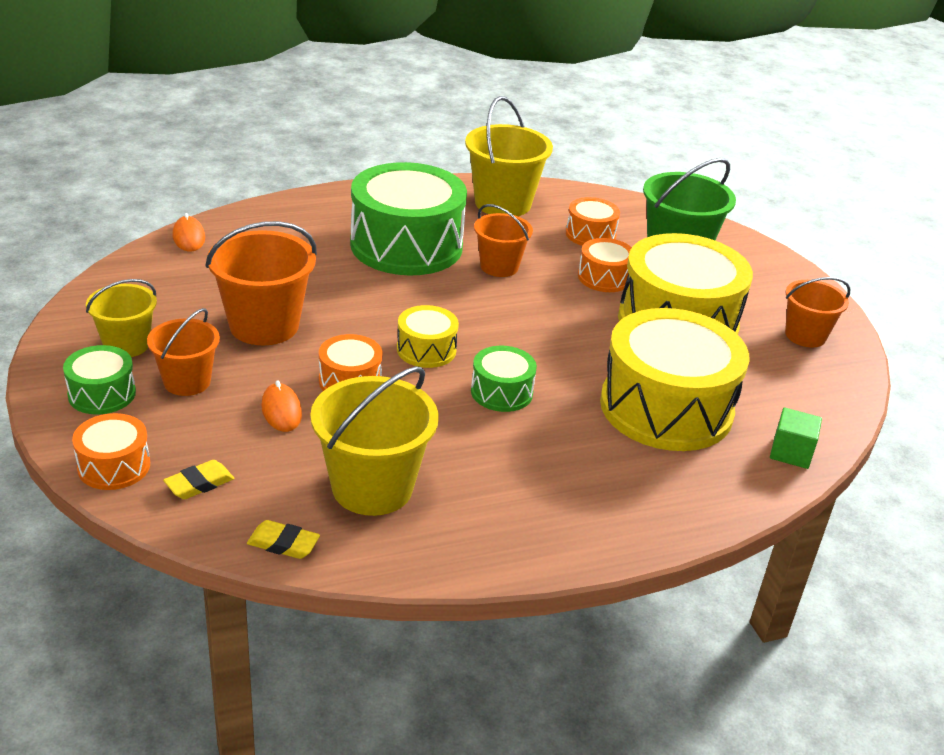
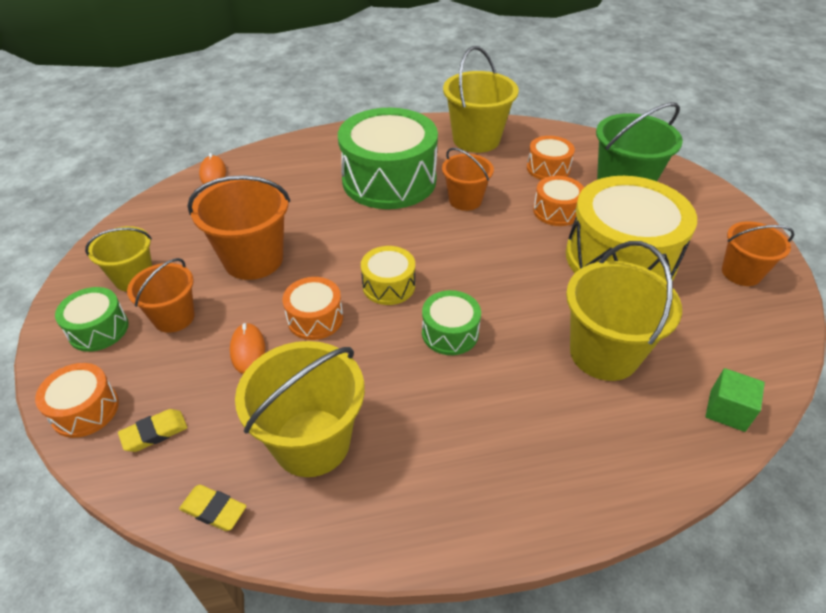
camera: 10 degrees right, 10 degrees up
(666, 407) = (604, 353): yellow drum -> yellow bucket

